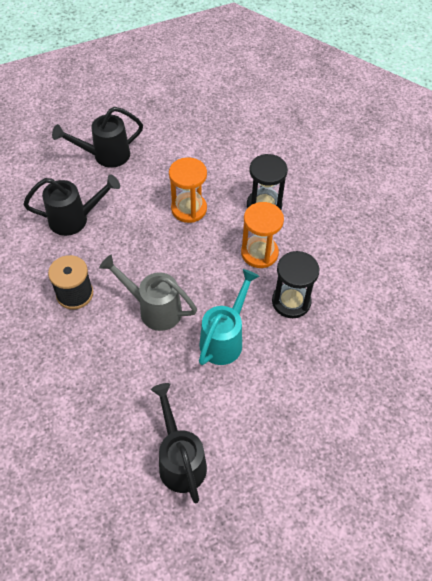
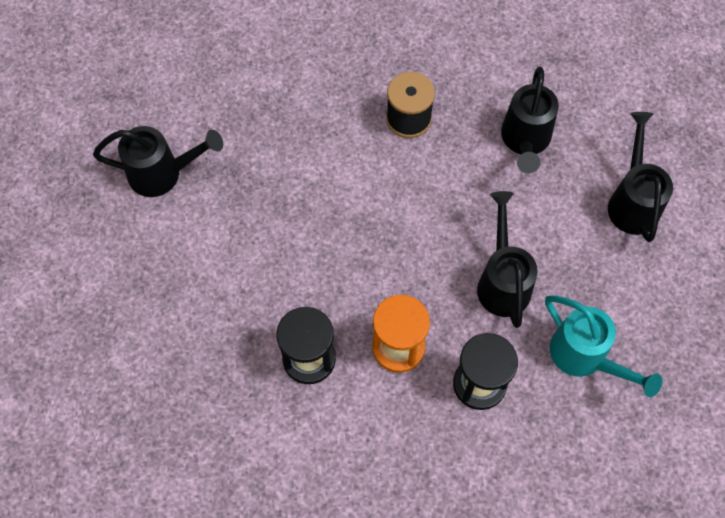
camera: 110 degrees right, 10 degrees up
(154, 309) = (356, 197): grey watering can -> none
(189, 209) = (502, 281): orange hourglass -> black watering can
(224, 339) = (286, 262): turquoise watering can -> turquoise watering can (585, 357)

